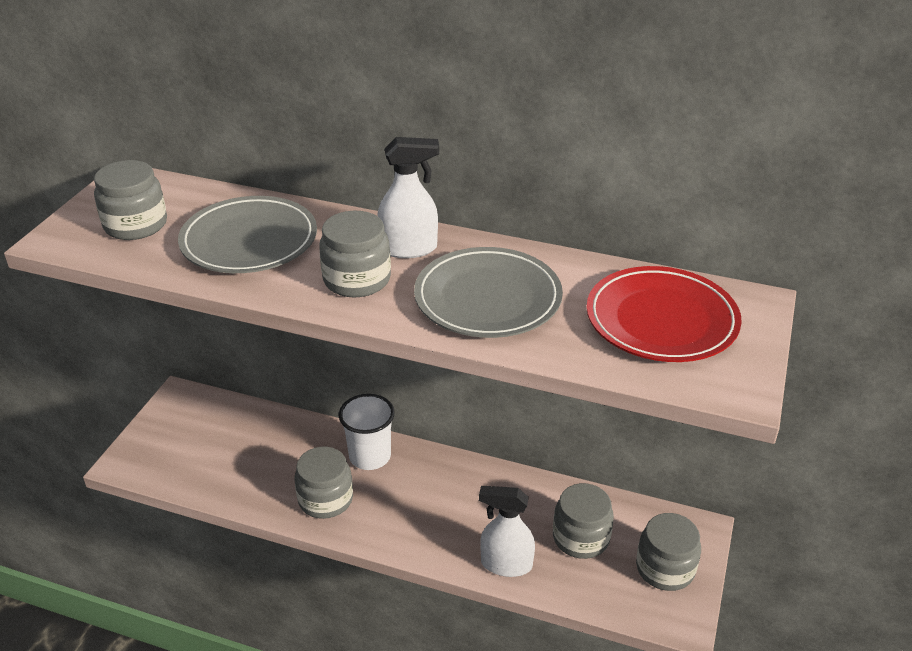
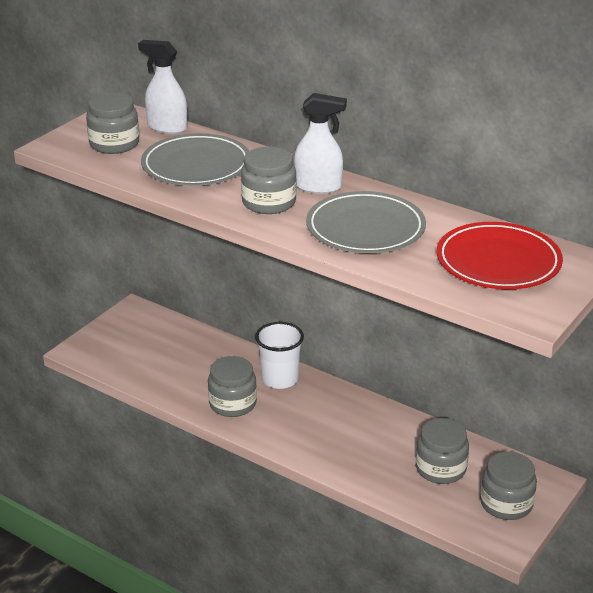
camera: 15 degrees right, 5 degrees down
(506, 564) = (368, 475): white spray bottle -> white spray bottle (167, 127)

